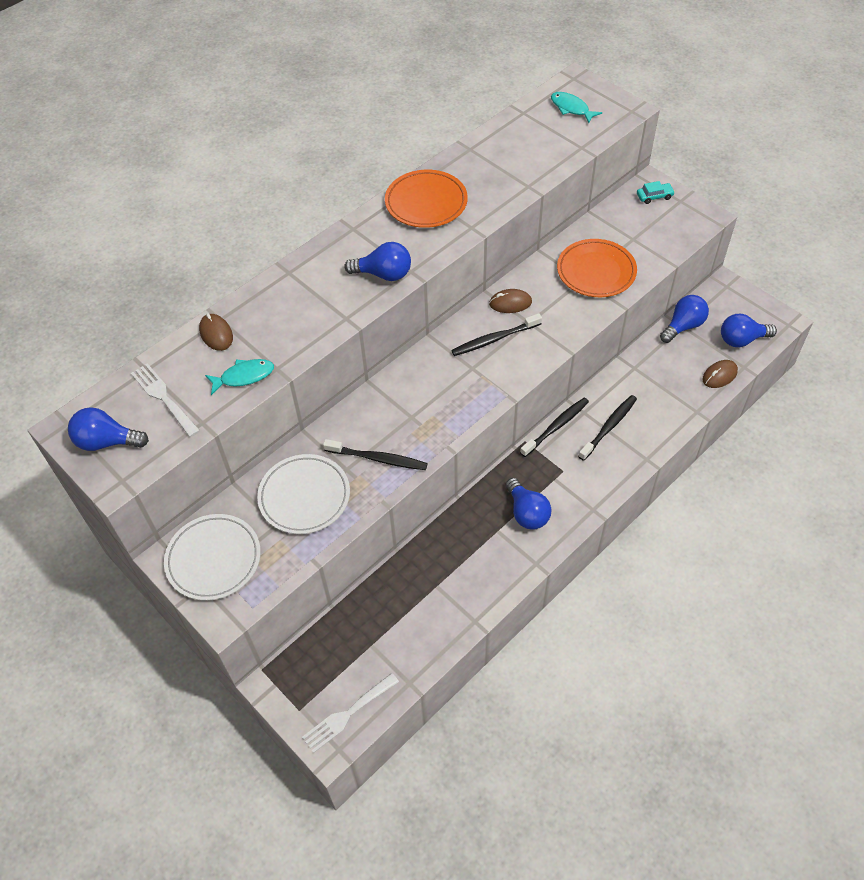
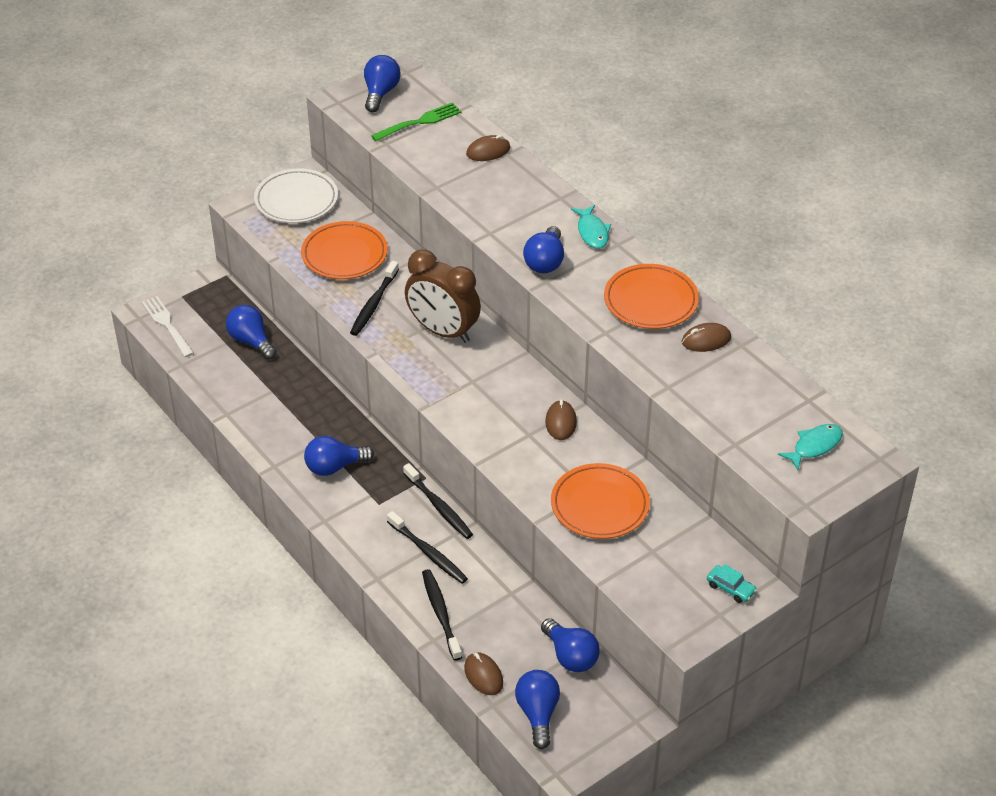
camera: 95 degrees right, 10 degrees down
(164, 398) = (419, 122): white fork -> green fork
(244, 376) = (432, 167): turquoise fish -> turquoise fish (592, 232)
(304, 496) = (344, 255): white plate -> orange plate
(366, 620) = (251, 341): none -> blue light bulb
(410, 398) = (443, 331): none -> brown clock
(468, 168) = (706, 340): none -> brown mouse
(494, 339) = (509, 403): black toothbrush -> black toothbrush (441, 613)
(654, 196) = (730, 588): turquoise car -> turquoise car turned 45 degrees counterclockwise

